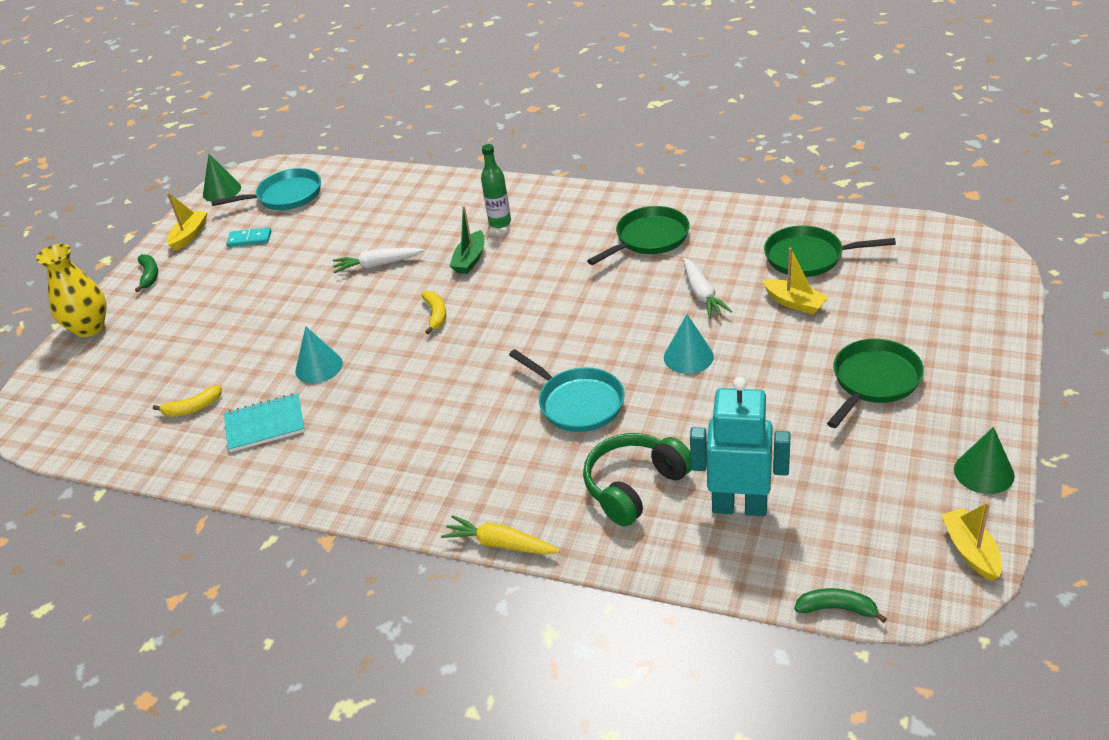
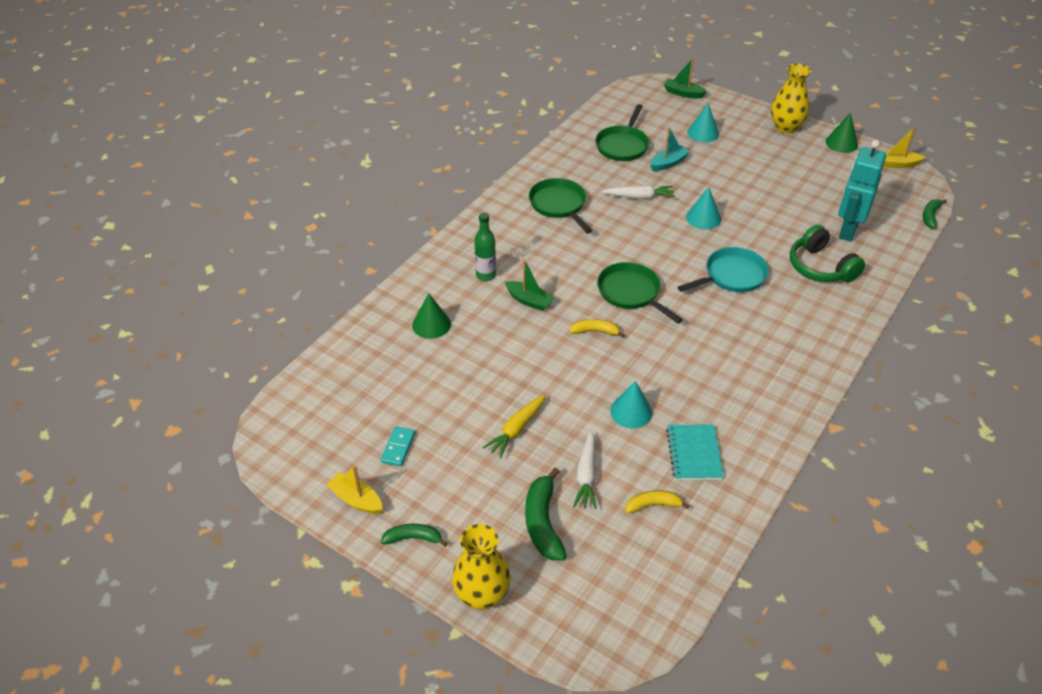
camera: 80 degrees left, 5 degrees up
(168, 342) = (543, 522): none -> green banana
(193, 408) = (653, 505): yellow banana -> yellow banana turned 90 degrees counterclockwise
(222, 191) = (283, 467): green cone -> green cone (431, 324)
(285, 196) = (336, 413): turquoise pan -> none
(377, 265) = (502, 358): white carrot -> white carrot (586, 476)
(500, 544) = (858, 336): yellow carrot -> yellow carrot (516, 429)
(795, 303) = (668, 163): yellow boat -> turquoise boat
(874, 381) = (756, 155): green pan -> green pan (631, 293)
(894, 320) = (703, 133): none -> turquoise cone
(979, 401) = (785, 127): none -> yellow vase
(987, 282) = (683, 93): none -> green boat

